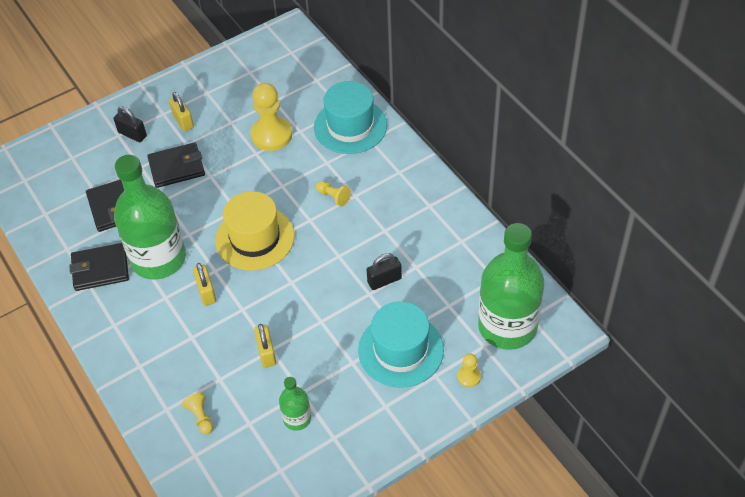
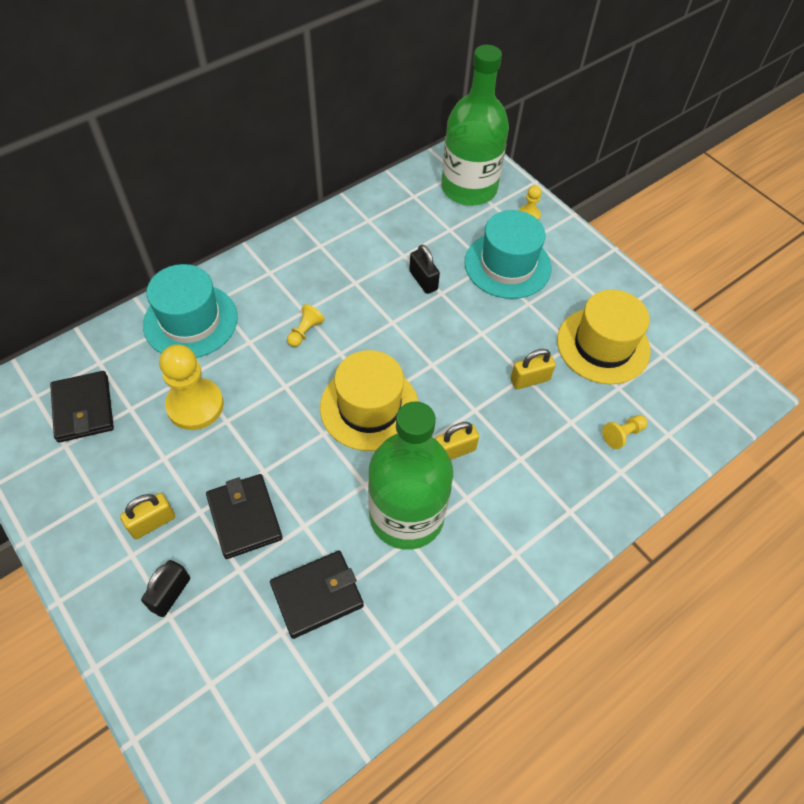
camera: 100 degrees left, 5 degrees up
(100, 269) = (428, 590): black wallet -> black wallet (83, 409)
(297, 418) = (603, 345): green bottle -> yellow hat

